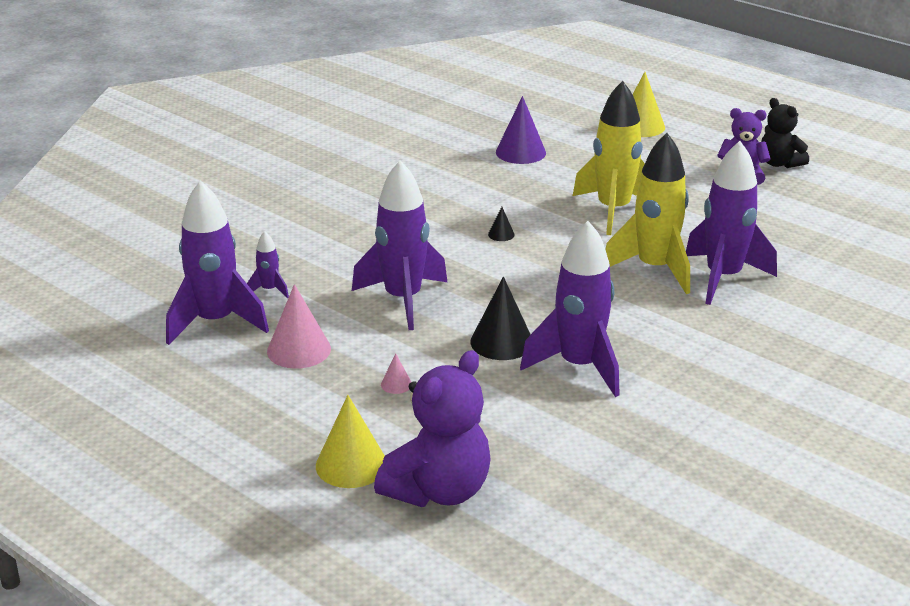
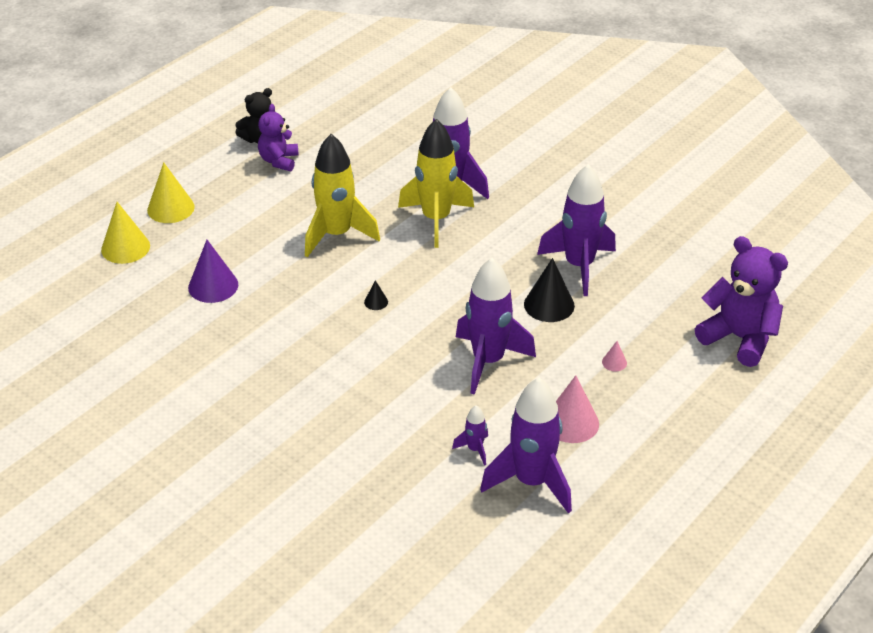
camera: 90 degrees left, 10 degrees up
(351, 465) = (719, 383): yellow cone -> yellow cone (125, 247)

